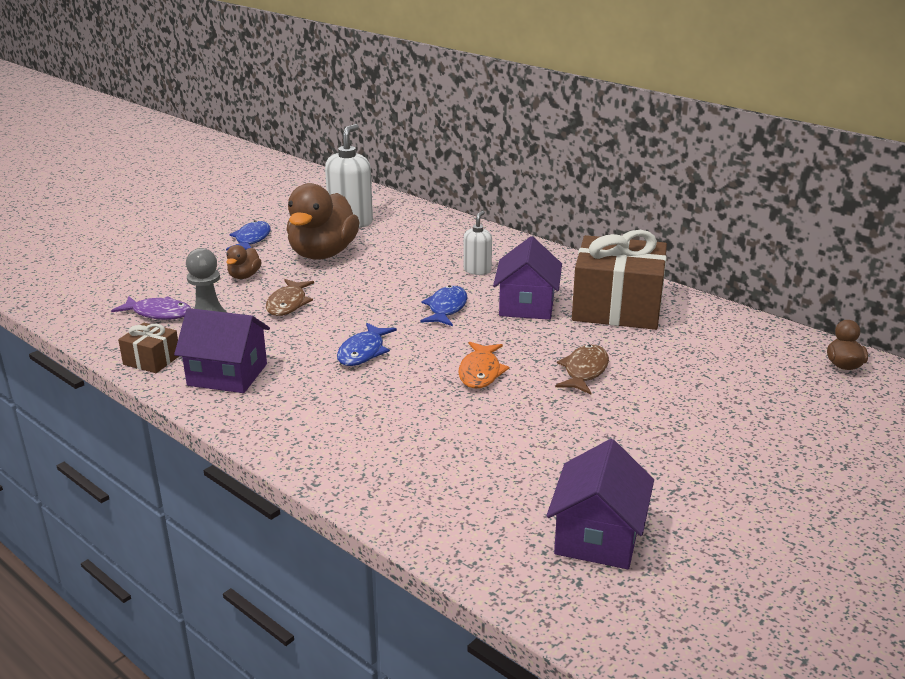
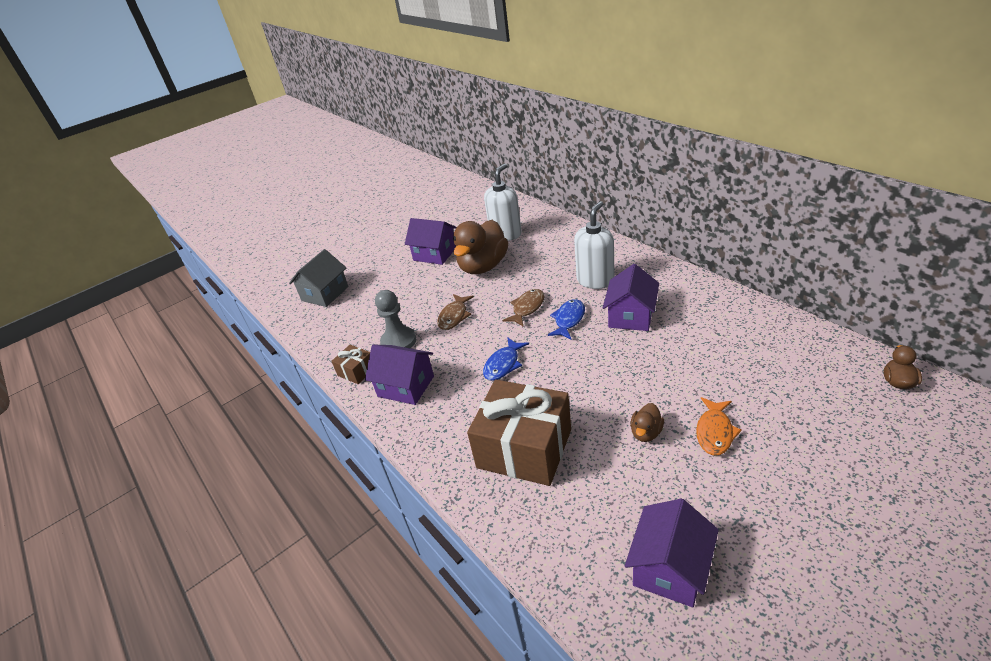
camera: 15 degrees right, 10 degrees up
(90, 278) = (325, 294): none -> grey house
(159, 313) = (366, 326): purple fish -> none
(244, 276) = (426, 289): brown duck -> brown duck (646, 433)
(251, 239) = (435, 254): blue fish -> purple house
(477, 270) = (595, 280): white soap dispenser -> white soap dispenser, size x1.77
(480, 372) = (589, 386): orange fish -> orange fish (715, 432)
(584, 371) = (671, 386): brown fish -> brown fish (527, 308)
(617, 307) = (703, 318): brown gift -> brown gift (524, 448)

